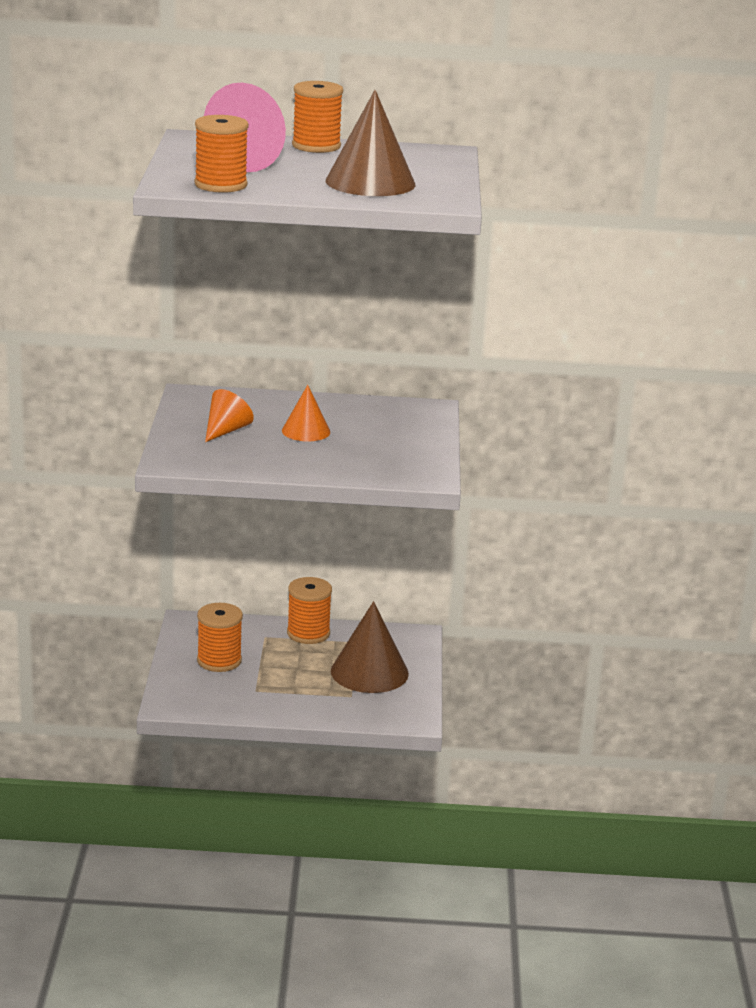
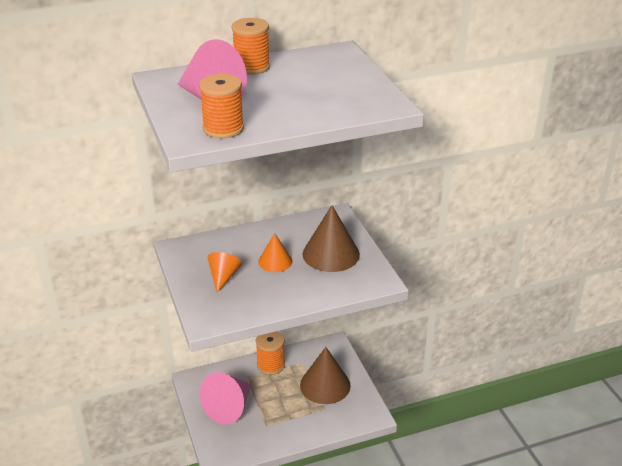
camera: 20 degrees left, 10 degrees up
(219, 661) = (229, 407): orange spool -> pink cone
(370, 182) = (322, 97): brown cone -> brown cone (331, 254)

